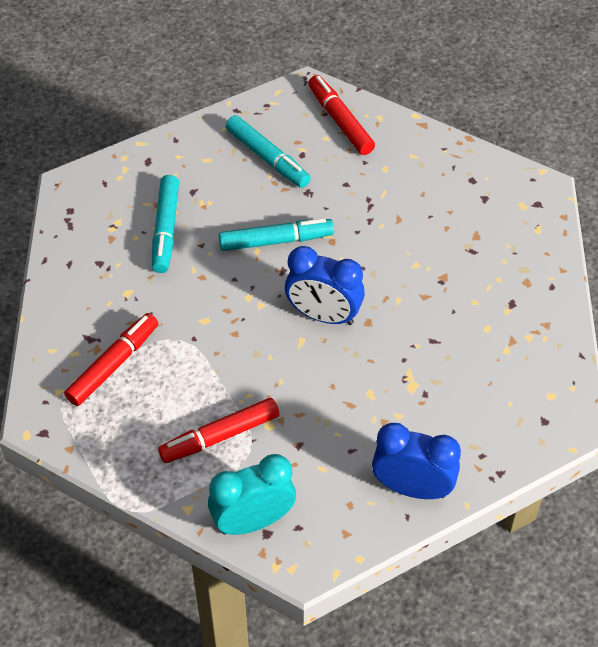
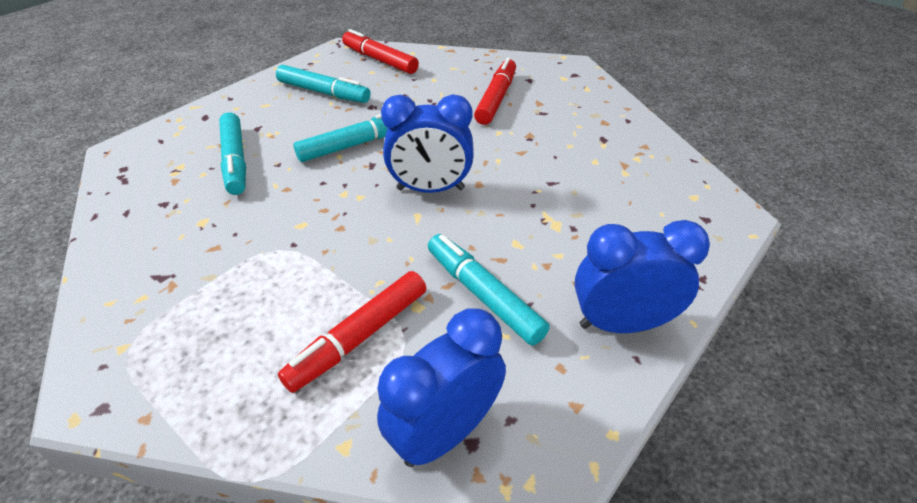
camera: 20 degrees left, 10 degrees down
(113, 364) = (196, 296): red marker -> red marker (496, 98)
(253, 521) = (445, 433): turquoise clock -> blue clock
(322, 431) = (483, 295): none -> turquoise marker

